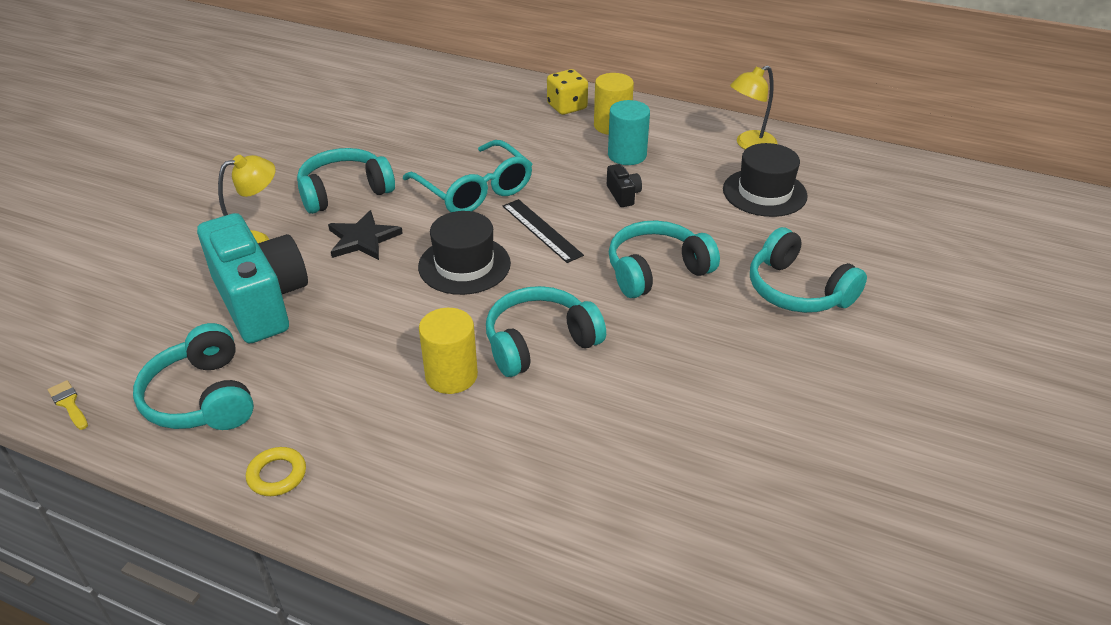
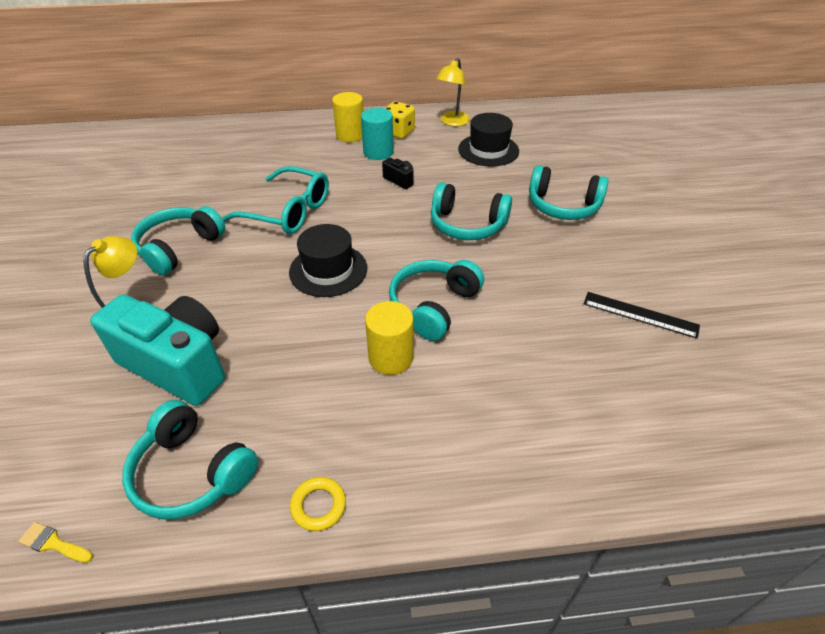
camera: 30 degrees left, 5 degrees up
(363, 239) = (227, 280): black star -> none
(541, 230) = (364, 224): black ruler -> black ruler (640, 315)
(567, 107) = (306, 131): yellow dice -> yellow dice (398, 132)
(656, 271) = (467, 225): turquoise headphones -> turquoise headphones turned 105 degrees counterclockwise

